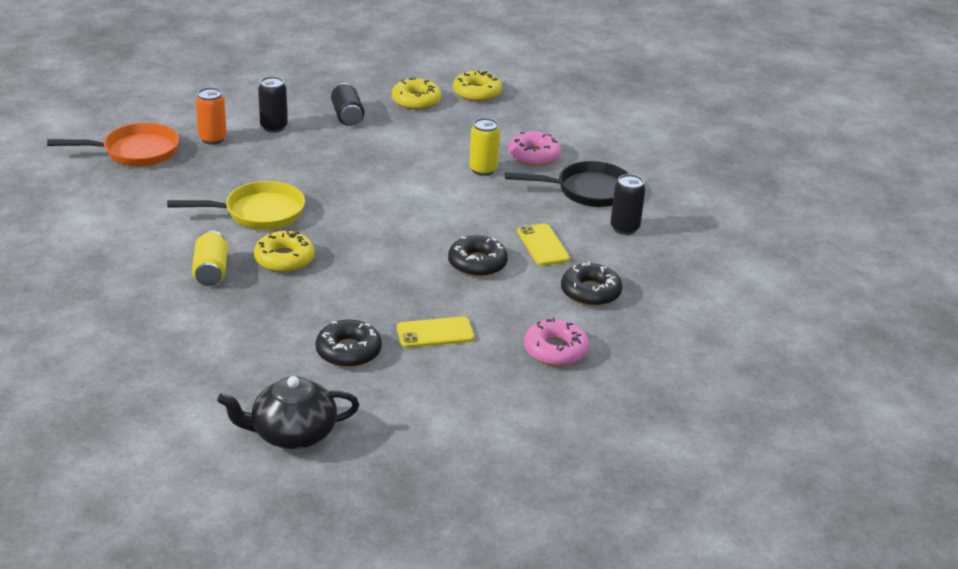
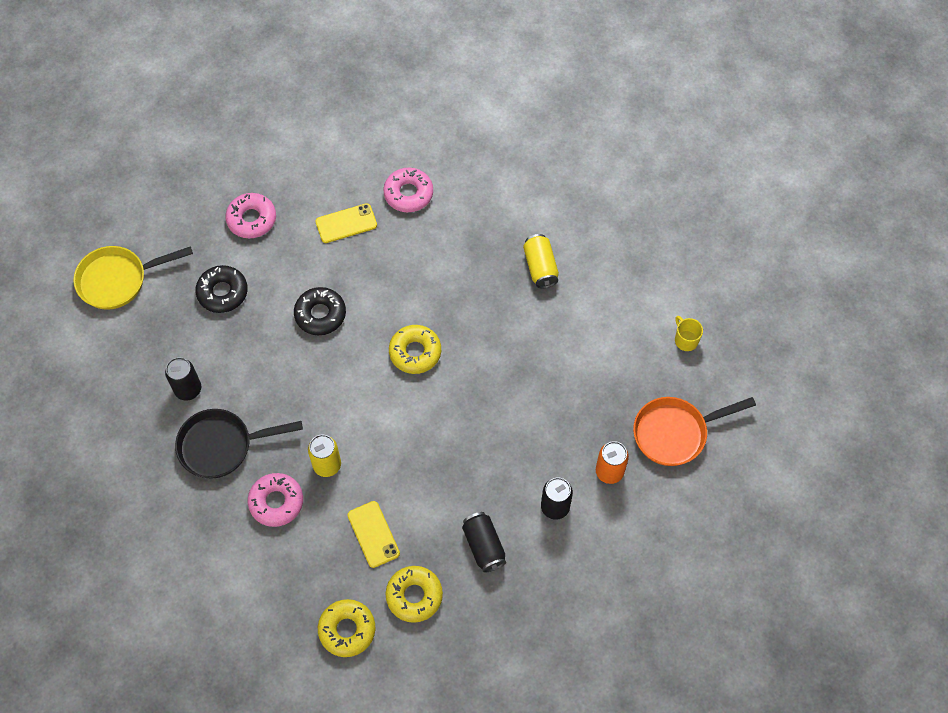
camera: 175 degrees right, 30 degrees up
(82, 204) = (685, 340): none -> yellow mug
(258, 213) = (526, 353): yellow pan -> yellow pan (118, 280)
(284, 259) = (485, 293): yellow donut -> yellow donut (415, 352)
(292, 433) = (430, 112): black teapot -> none
(348, 351) = (408, 194): black donut -> pink donut
(542, 245) = (264, 350): yellow phone -> yellow phone (373, 534)

